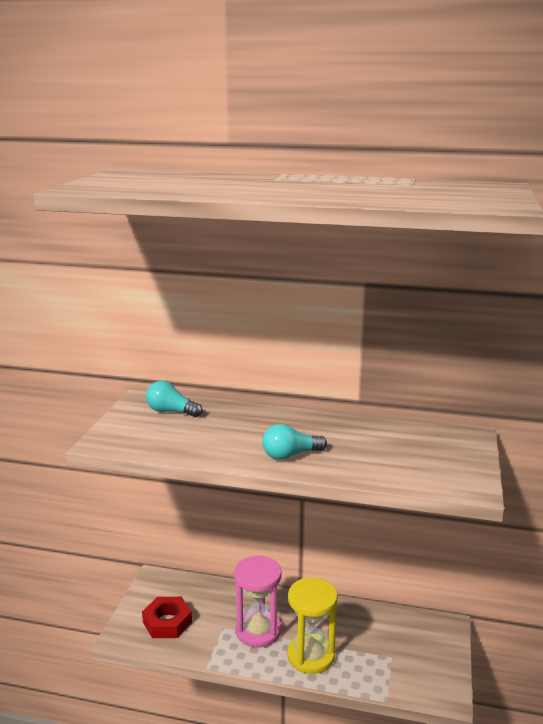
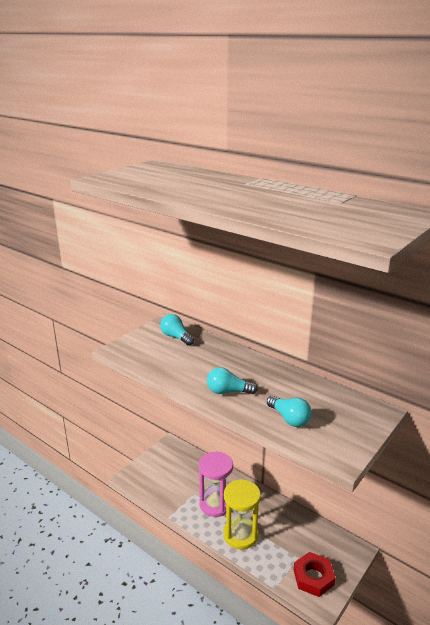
camera: 25 degrees right, 5 degrees up
(167, 622) = (162, 477): red nut -> red nut (313, 577)
(385, 465) = (289, 419): none -> turquoise light bulb

